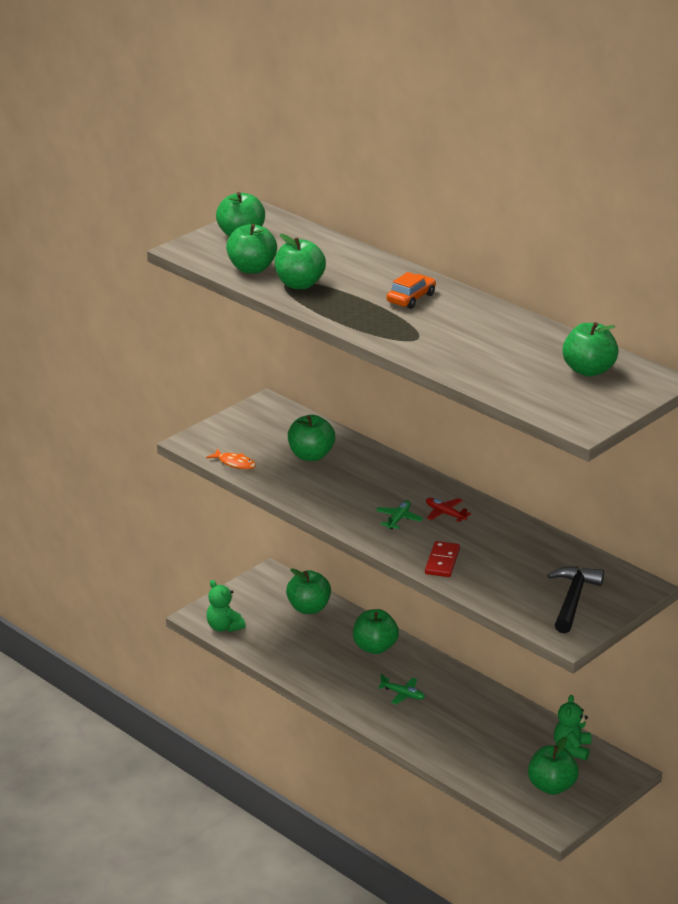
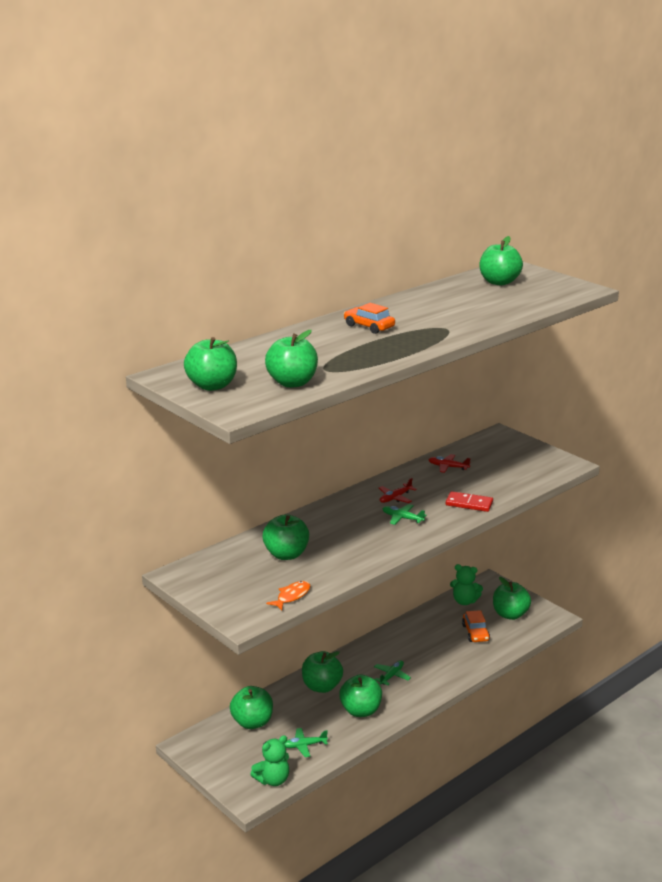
camera: 85 degrees left, 5 degrees down
(276, 642) = (304, 746): none -> green plane
(299, 284) = (332, 365): green apple -> green apple (360, 711)
(503, 757) = (475, 633): none -> orange car
(533, 547) = (448, 467): none -> red plane
(573, 599) = (519, 458): black hammer -> none

